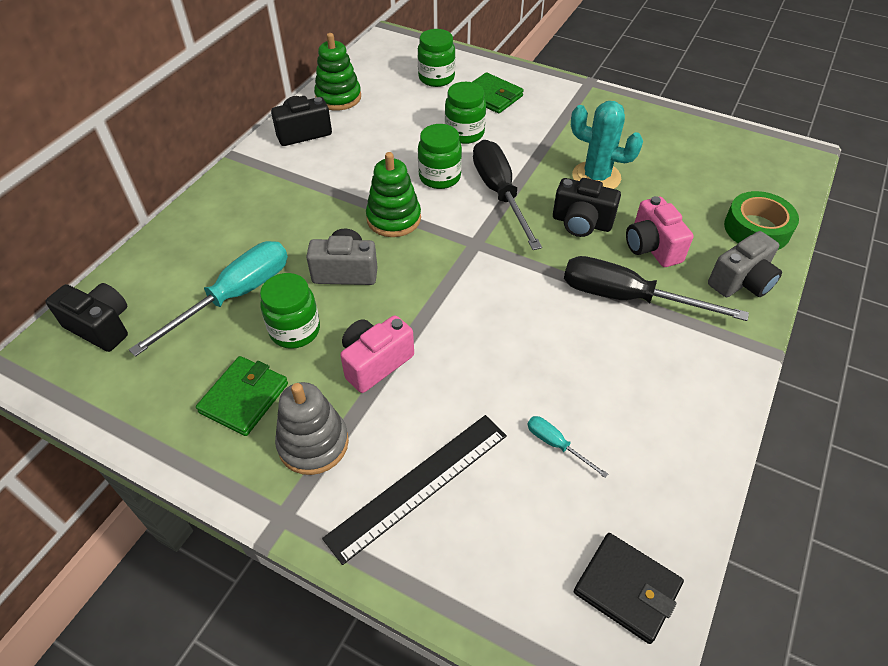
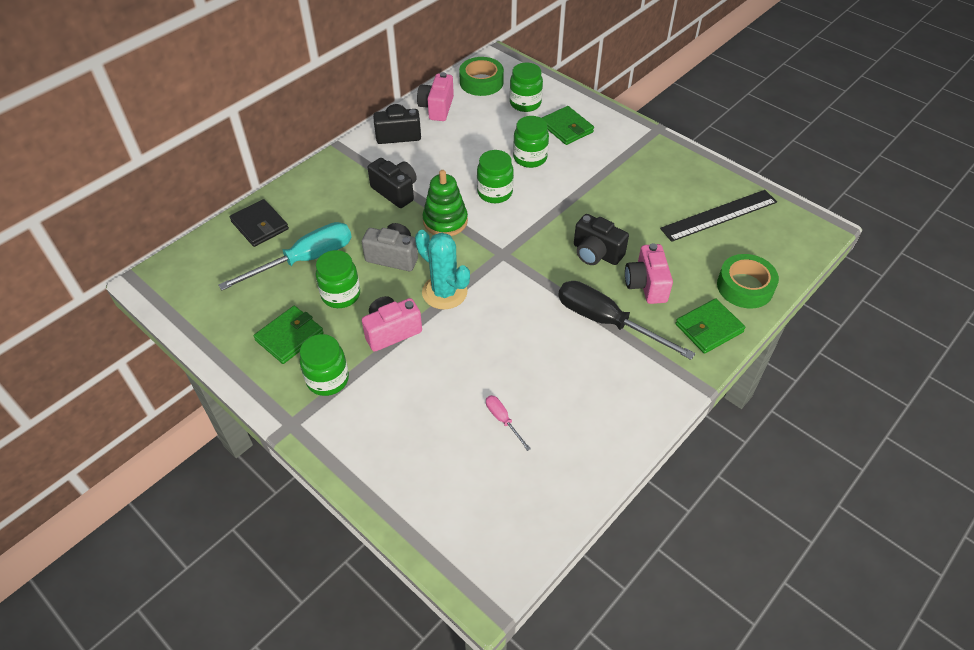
camera: 15 degrees right, 0 degrees up
(101, 327) = (205, 264): black camera -> black camera (395, 191)
(313, 443) = (327, 379): grey stacking toy -> green jar
(338, 97) = (437, 108): green stacking toy -> pink camera
(379, 64) = (481, 82): none -> green tape
(419, 485) = (392, 425): black ruler -> black ruler (719, 215)
(500, 193) = (539, 216): black screwdriver -> none
(556, 444) = (503, 420): turquoise screwdriver -> pink screwdriver
(596, 177) = (626, 216): turquoise cactus -> turquoise cactus (444, 292)
(627, 588) = (512, 529): black wallet -> black wallet (260, 225)
(741, 282) = (709, 328): grey camera -> green wallet

